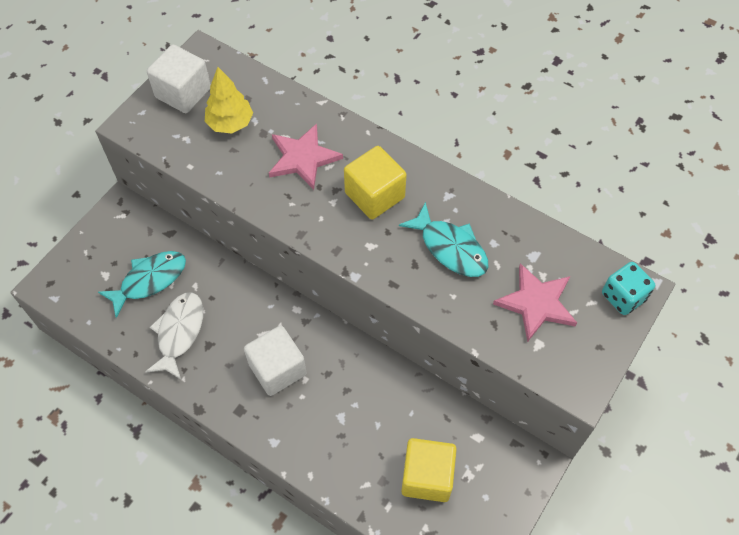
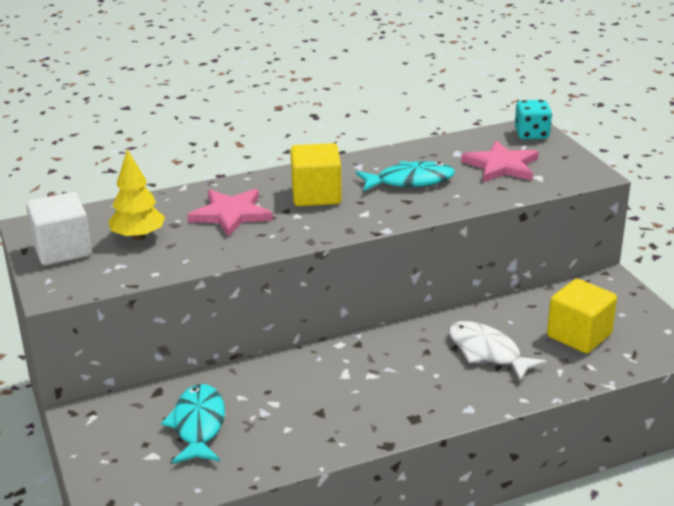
camera: 55 degrees left, 30 degrees down
(179, 332) = (284, 426): white fish -> white fish (487, 352)
(277, 369) = (392, 378): white cube -> none

